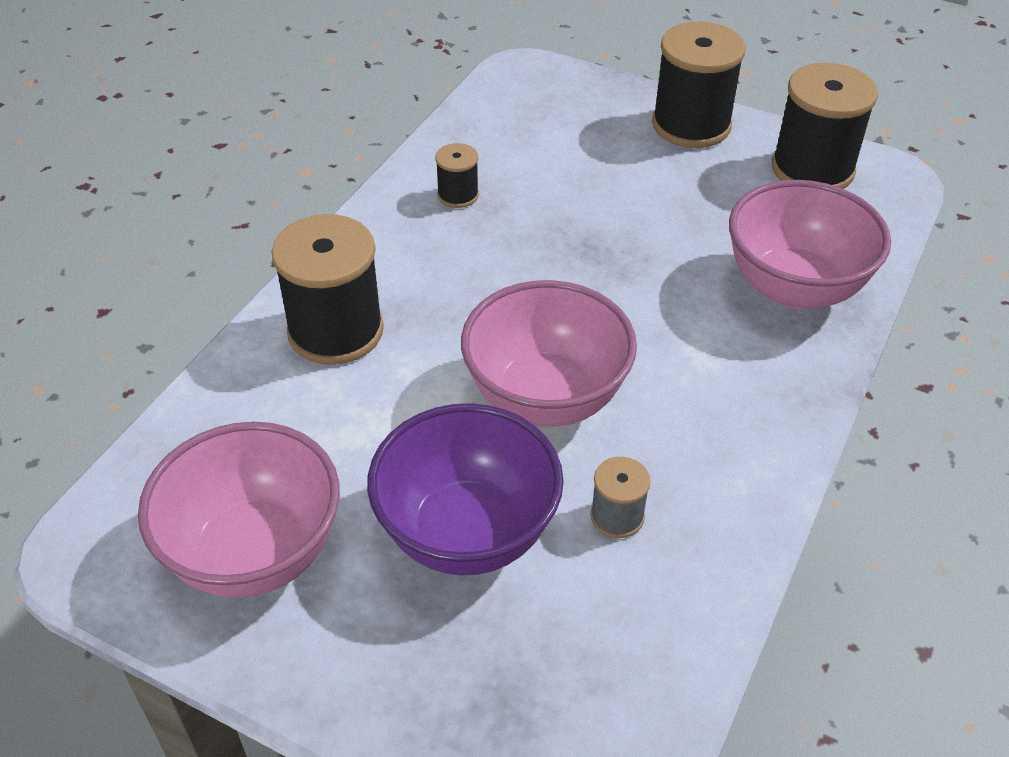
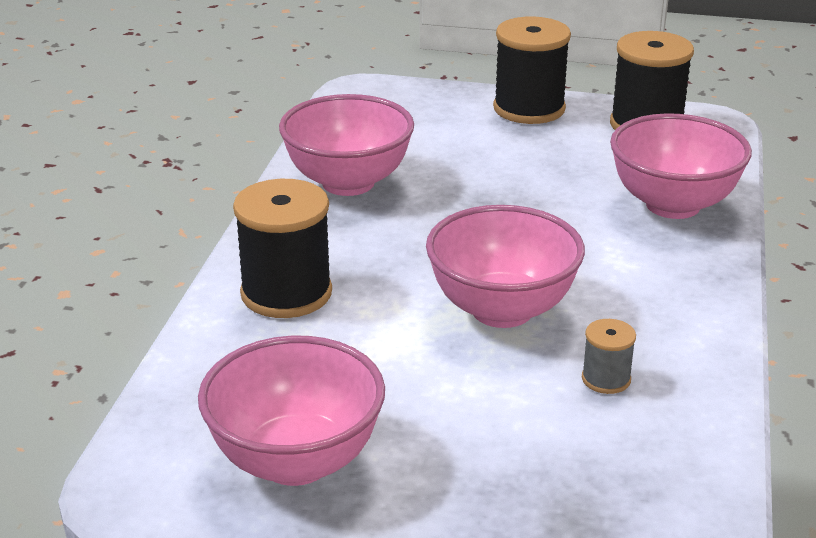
camera: 15 degrees left, 15 degrees down
(458, 195) = (348, 183): black spool -> pink bowl
(467, 533) = (482, 413): purple bowl -> none

